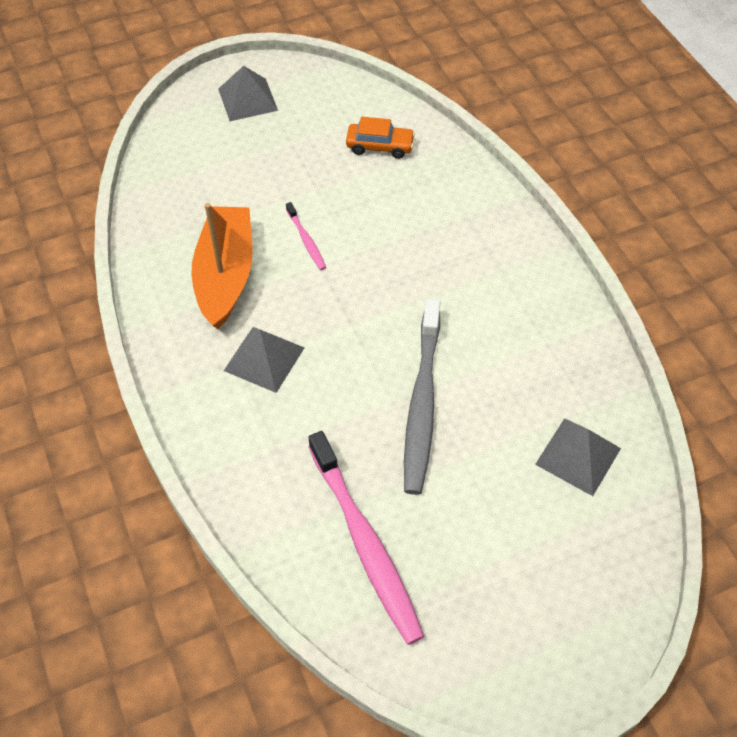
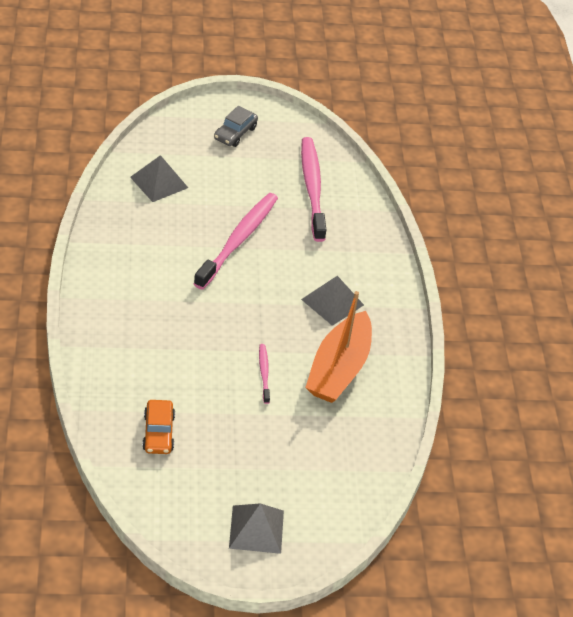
camera: 165 degrees left, 10 degrees down
(380, 146) = (158, 433): orange car -> orange car turned 120 degrees counterclockwise
(422, 404) = (238, 240): grey toothbrush -> pink toothbrush
(533, 608) = (235, 133): none -> grey car

